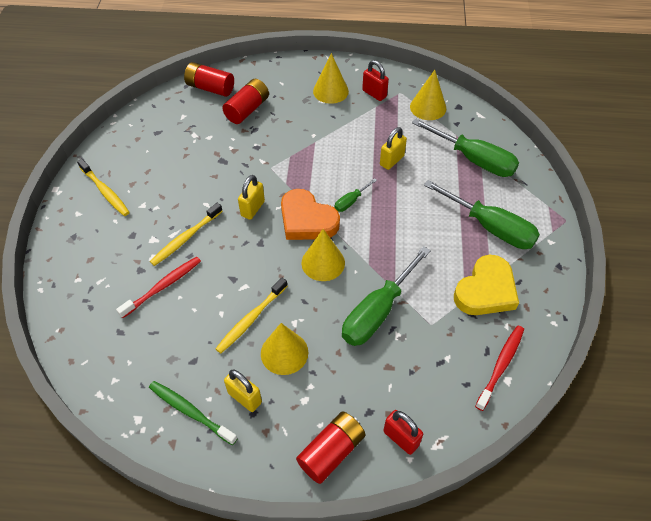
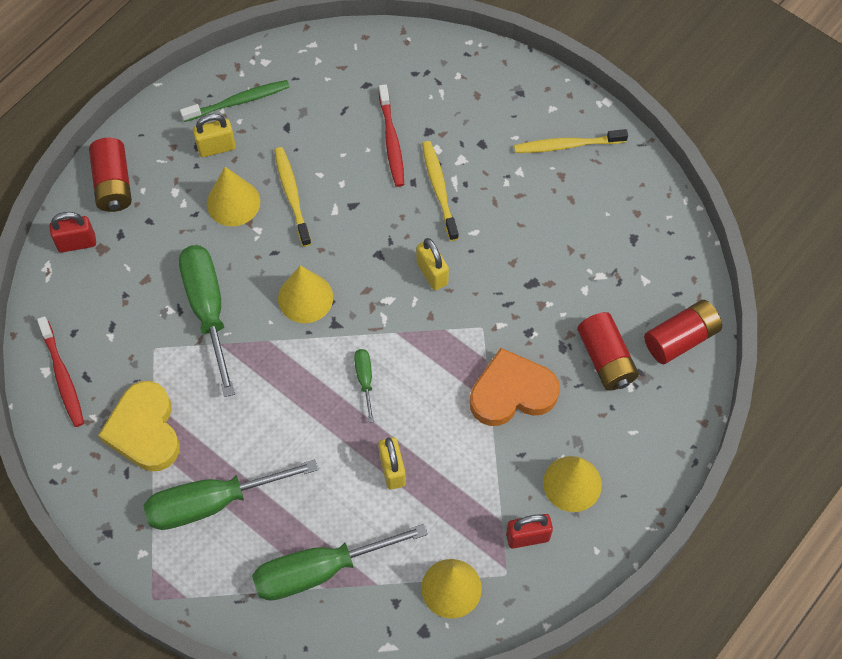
camera: 125 degrees right, 10 degrees up
(307, 220) = (374, 317): orange heart -> orange heart (512, 392)

